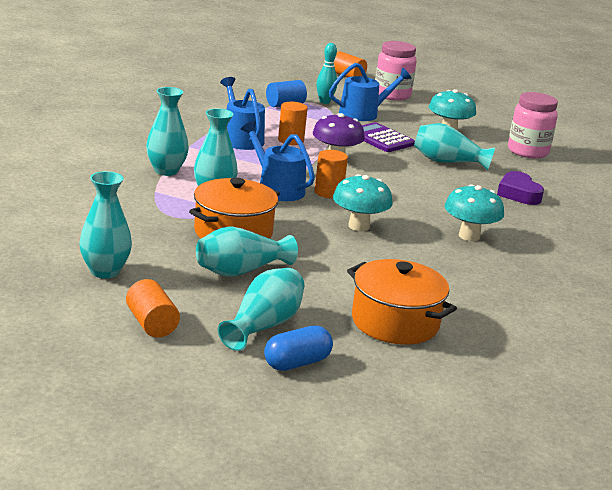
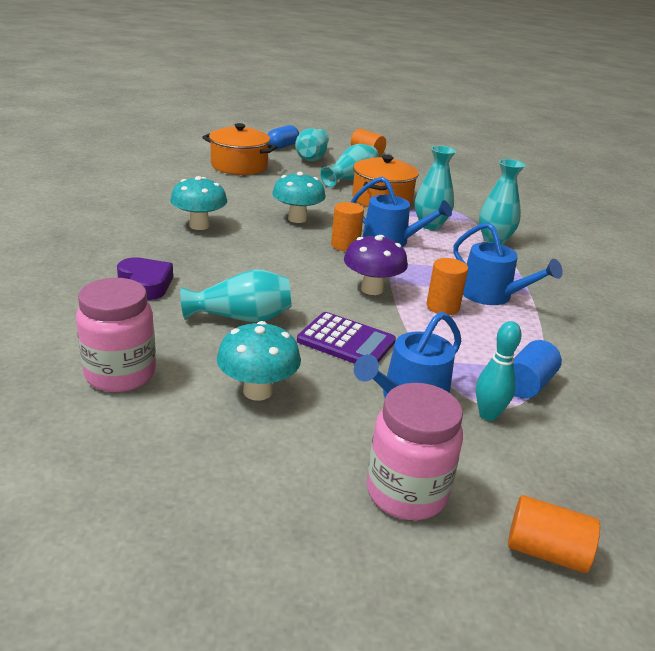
camera: 160 degrees right, 5 degrees up
(105, 271) = (422, 169): turquoise vase -> none

